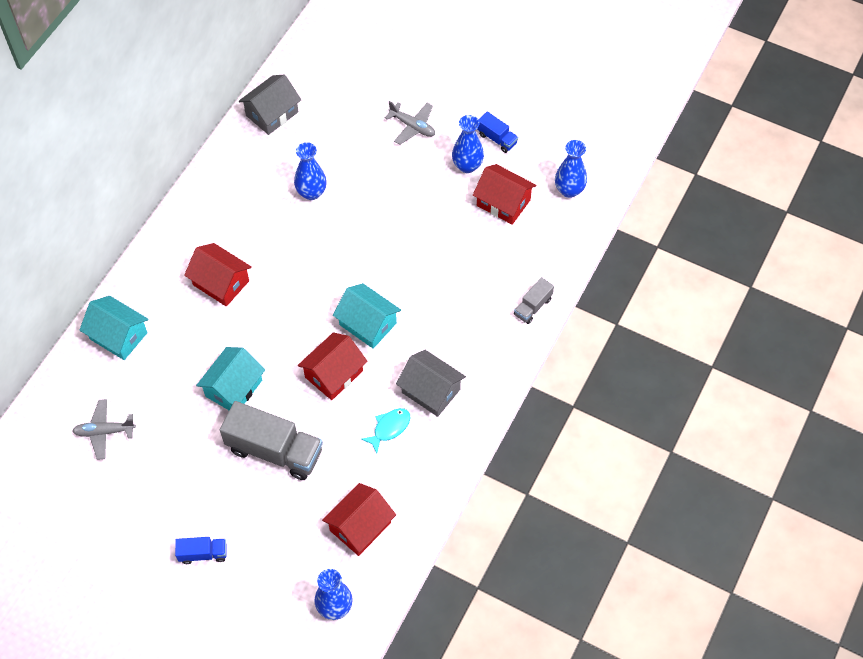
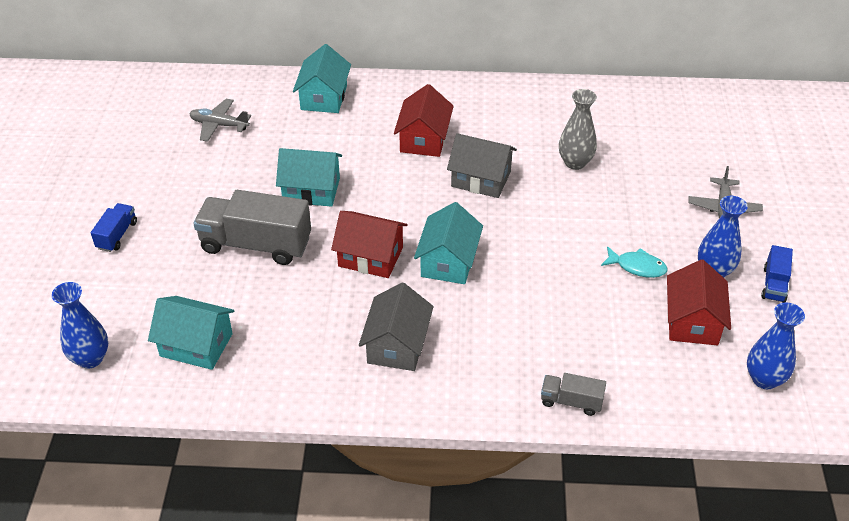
camera: 65 degrees right, 15 degrees down
(104, 432) = (219, 125): grey plane -> grey plane turned 45 degrees counterclockwise
(203, 553) = (117, 235): blue truck -> blue truck turned 135 degrees counterclockwise
(272, 114) = (643, 103): grey house -> grey house (481, 179)
(274, 450) = (256, 244): grey truck -> grey truck turned 105 degrees clockwise
(311, 192) = (575, 162): blue vase -> grey vase
(360, 526) = (196, 345): red house -> turquoise house
(389, 428) = (329, 326): turquoise fish -> turquoise fish (637, 267)

